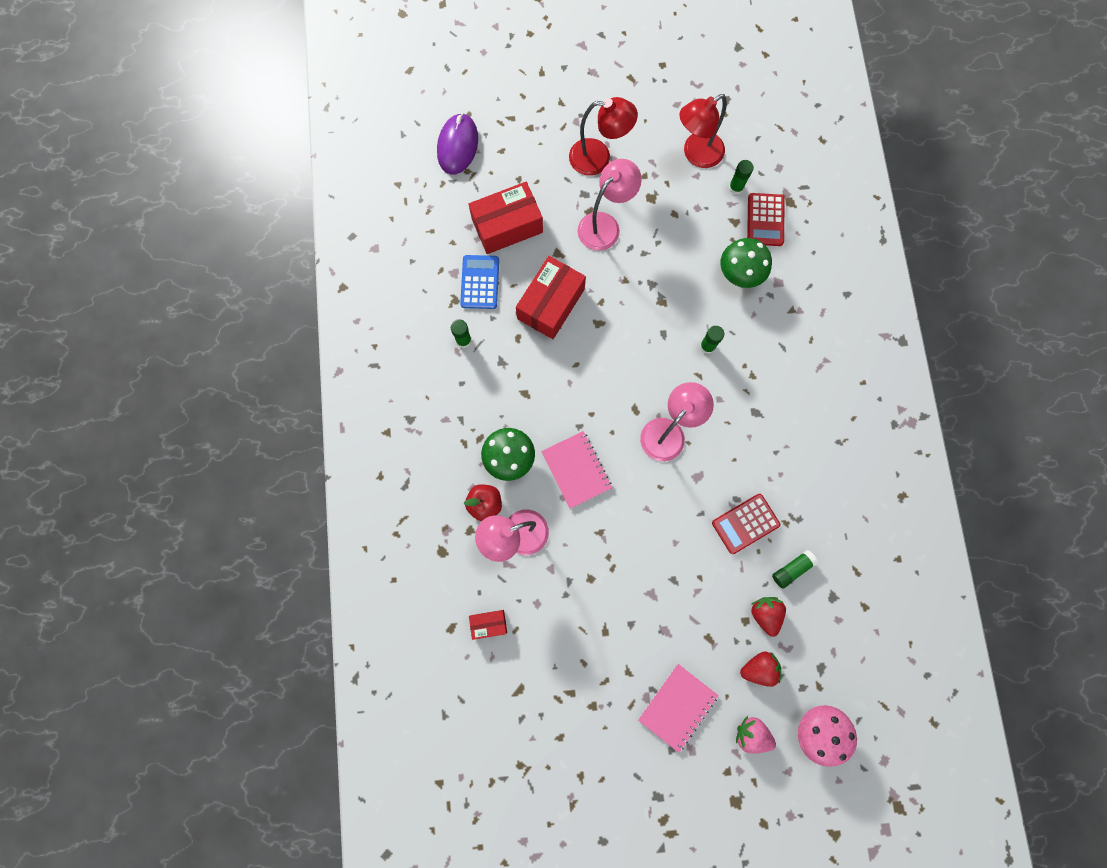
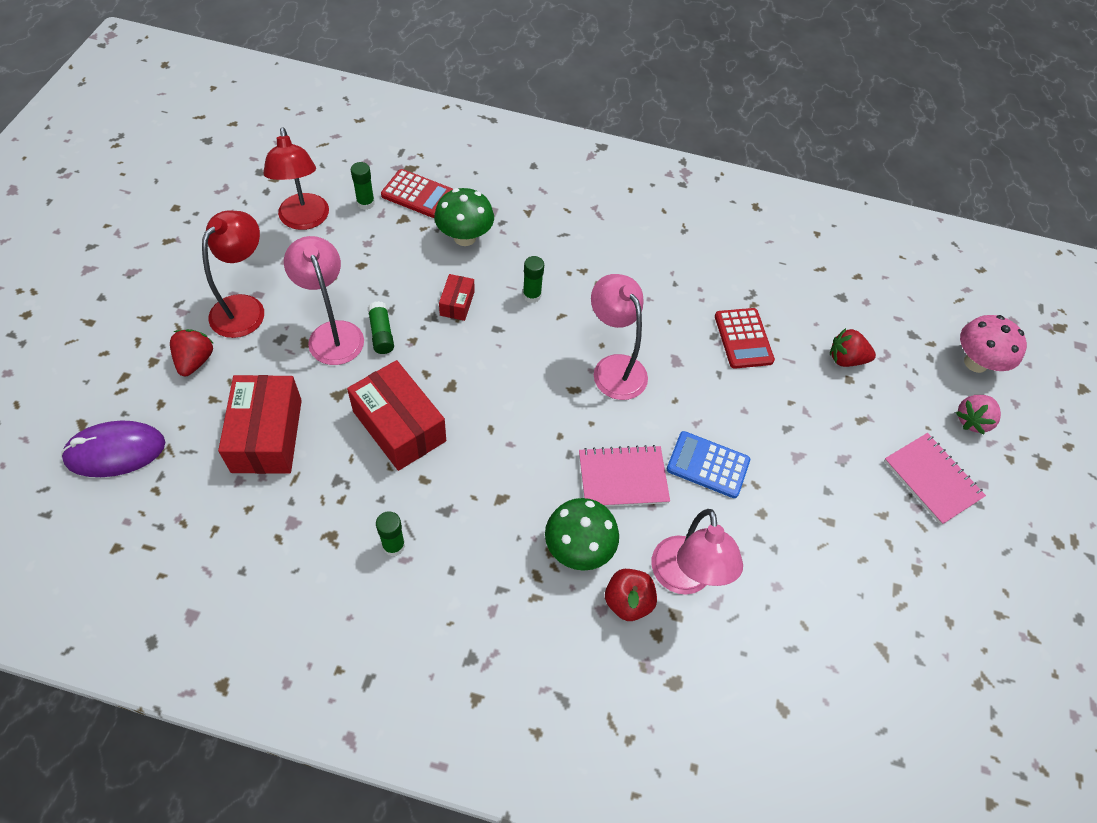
camera: 75 degrees left, 20 degrees down
(457, 146) = (115, 451): purple mouse -> purple mouse turned 45 degrees counterclockwise
(480, 282) = (324, 496): blue calculator -> blue calculator (708, 465)
(488, 624) = (788, 656): red box -> red box (457, 303)
(758, 668) = (902, 387): red strawberry -> red strawberry (195, 361)
(792, 569) = (804, 318): green glue stick -> green glue stick (381, 334)

